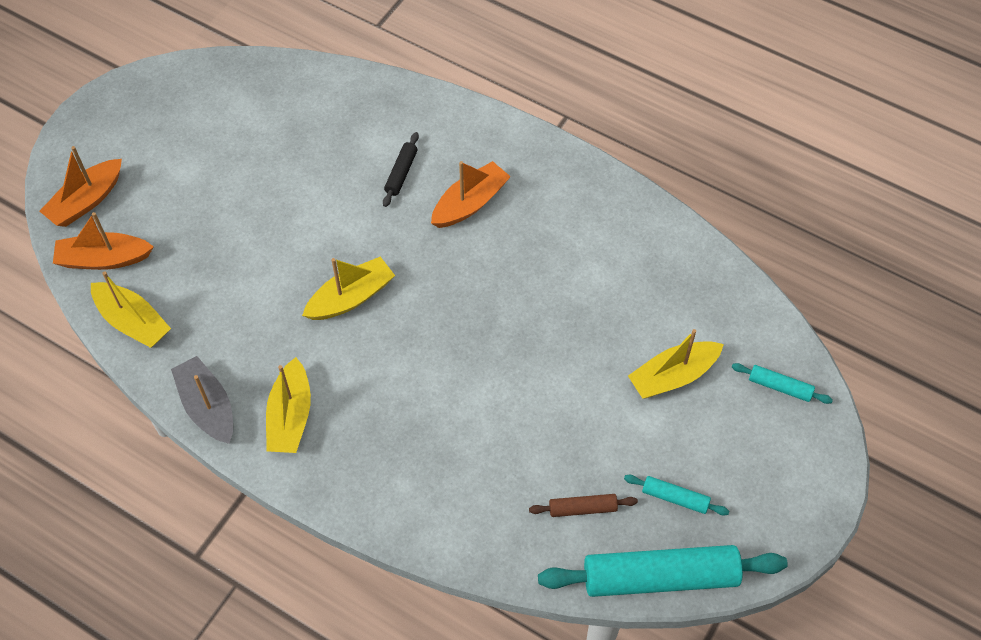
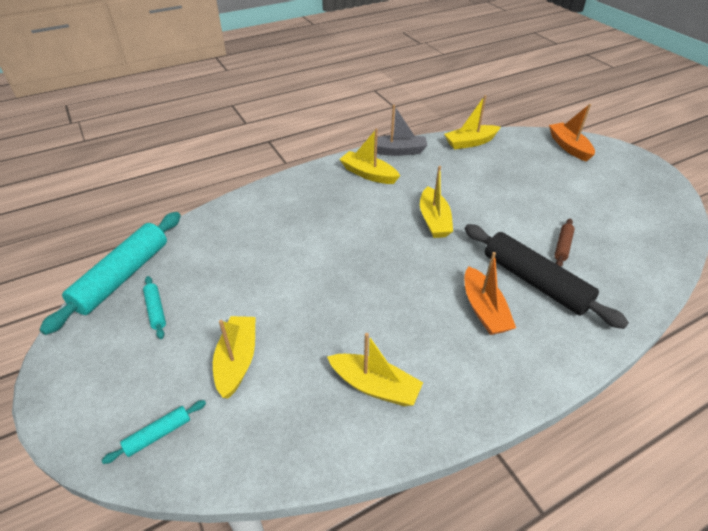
camera: 120 degrees right, 15 degrees down
(104, 259) = (521, 143): orange boat -> none
(401, 173) = (534, 281): black rolling pin -> black rolling pin, size x2.21
(582, 508) = (200, 262): brown rolling pin -> brown rolling pin (562, 246)
(618, 253) = (374, 386): none -> yellow boat
(675, 498) = (156, 310): turquoise rolling pin -> turquoise rolling pin turned 75 degrees counterclockwise

